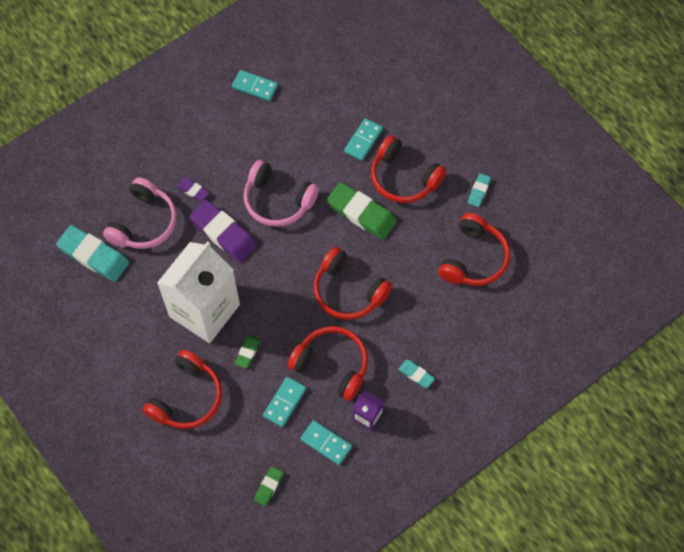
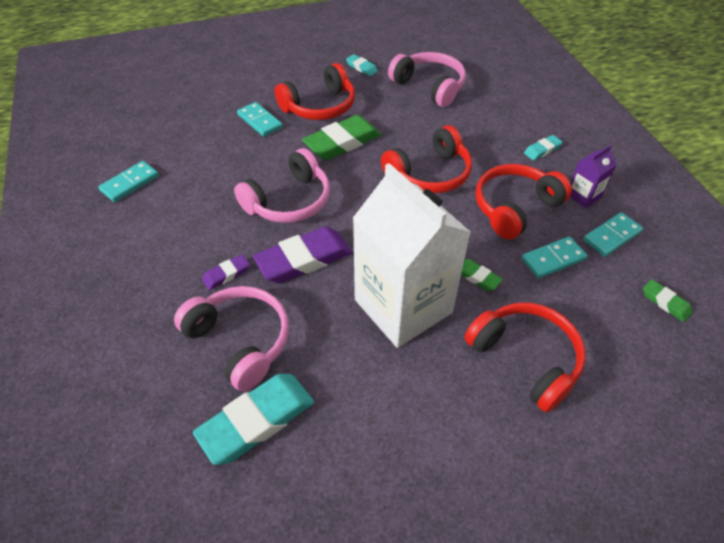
camera: 70 degrees left, 15 degrees down
(284, 402) = (553, 259): turquoise domino -> turquoise domino turned 75 degrees counterclockwise
(474, 259) = (429, 86): red headphones -> pink headphones

